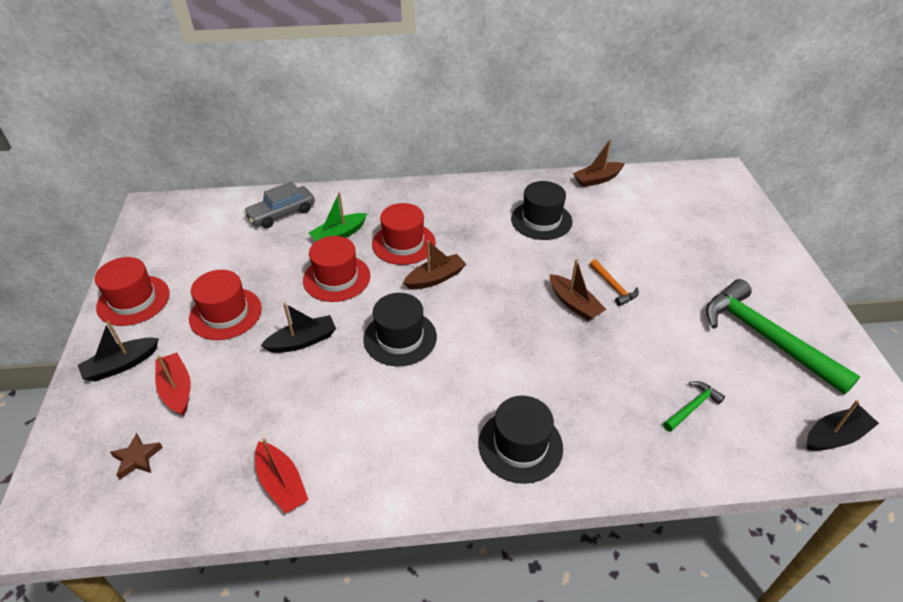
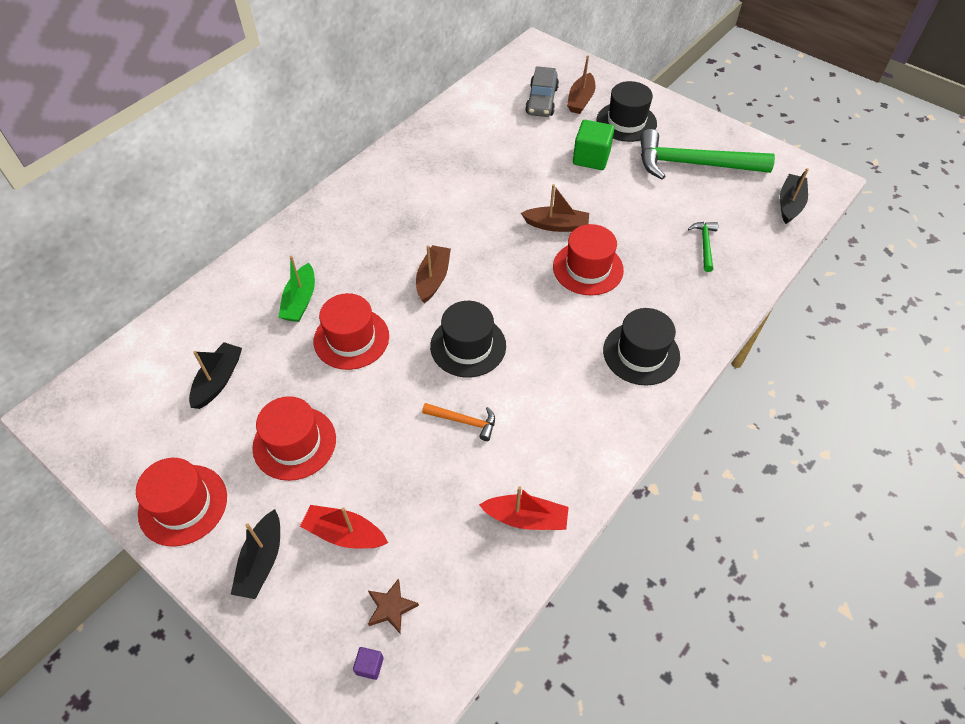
camera: 45 degrees left, 10 degrees up
(81, 481) = (369, 666): none -> purple cube
(281, 214) = (215, 320): grey car -> grey car (541, 100)
(302, 341) = (395, 410): black boat -> black boat (218, 380)
(403, 243) = (368, 268): red hat -> red hat (588, 268)
(541, 220) = (453, 172): black hat -> black hat (626, 122)
(597, 179) = (453, 108): brown boat -> brown boat (580, 100)
(613, 287) = (566, 193): orange hammer -> orange hammer (464, 421)
(669, 275) = (591, 158): none -> green cube

